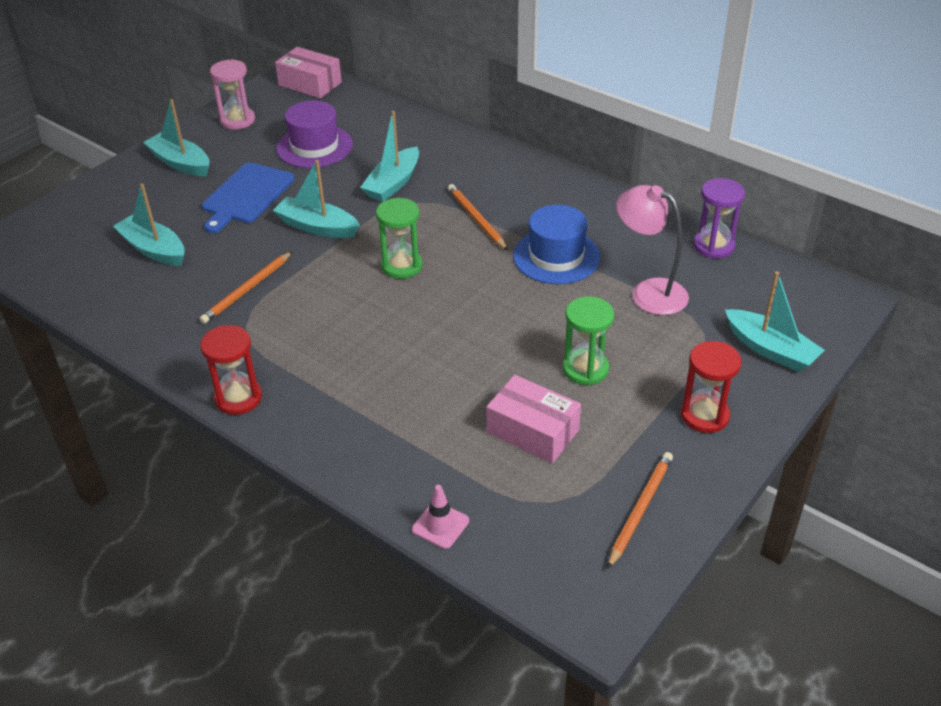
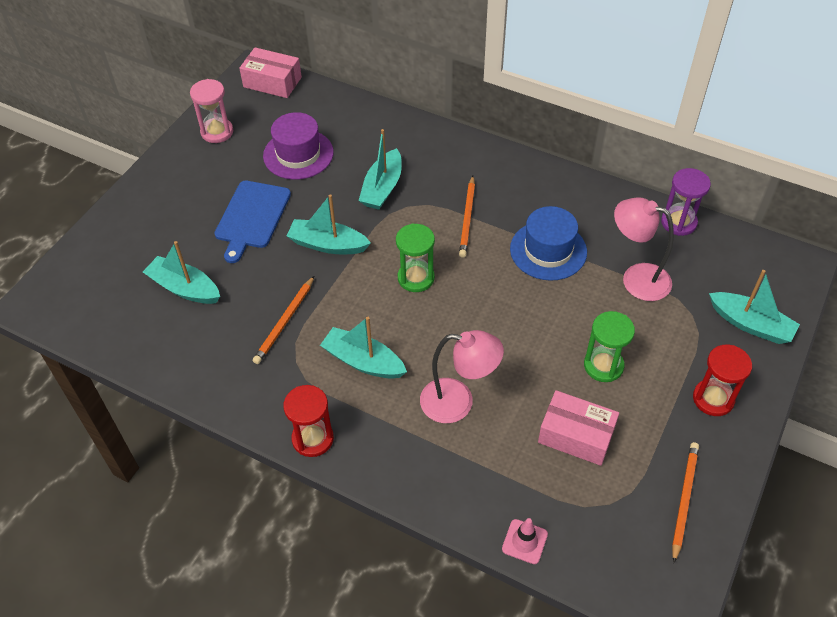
camera: 10 degrees left, 10 degrees up
(180, 163) = (178, 187): turquoise boat -> turquoise boat (363, 361)
(409, 384) = (458, 402): none -> pink lamp
(476, 219) = (467, 218): orange pencil -> orange pencil turned 135 degrees counterclockwise

